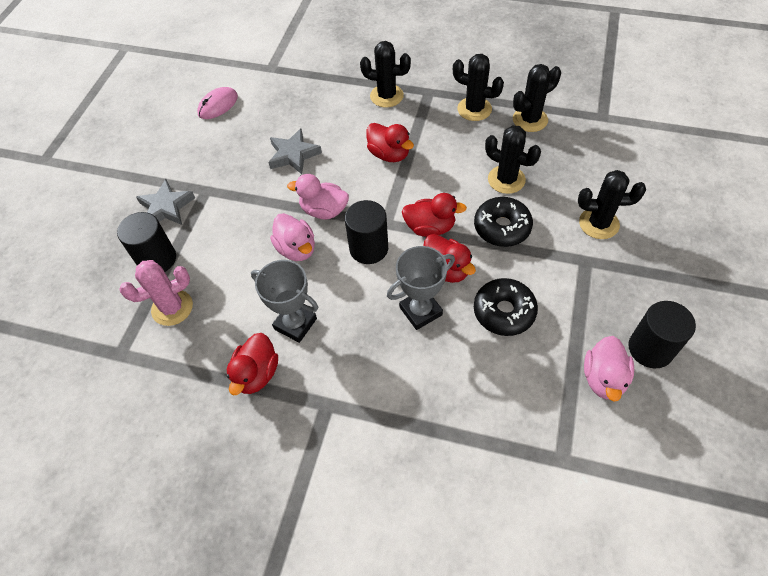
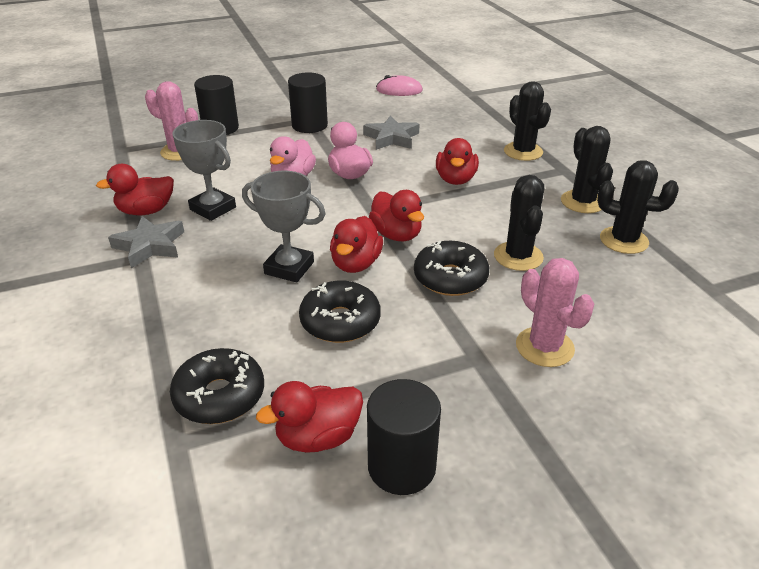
camera: 50 degrees right, 20 degrees down
(166, 207) = (273, 112): grey star -> grey star (150, 246)
(295, 324) = (213, 208): grey trophy -> grey trophy turned 45 degrees counterclockwise
(368, 248) = (333, 212): black cylinder -> black cylinder (309, 125)
(533, 416) = (219, 396): none -> black donut
(598, 223) = (544, 347): black cactus -> pink cactus
(603, 378) = (318, 437): pink duck -> red duck

